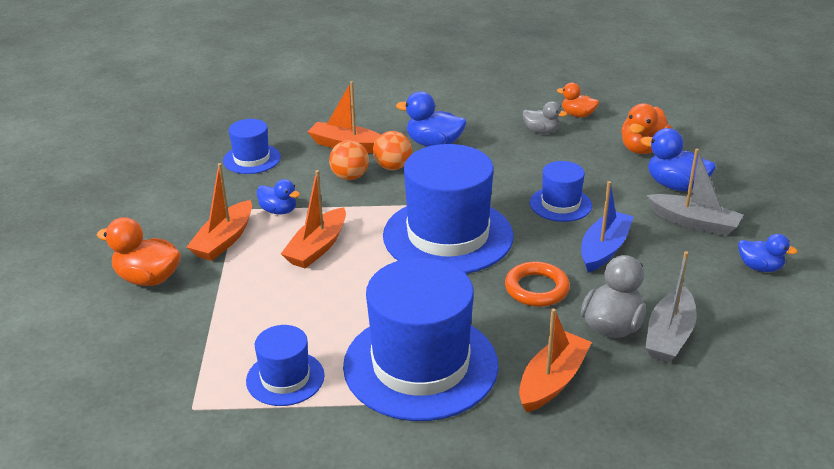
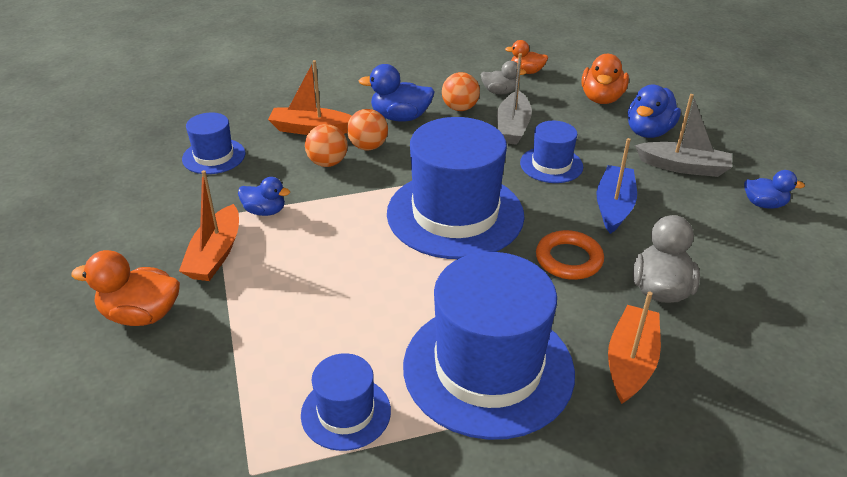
camera: 15 degrees left, 5 degrees up
(317, 248) = (323, 248): orange boat -> none
(495, 142) = (460, 108): none -> orange ball
(669, 336) = (718, 290): grey boat -> grey boat (513, 127)
(675, 185) = (648, 132): blue duck -> blue duck turned 75 degrees counterclockwise

